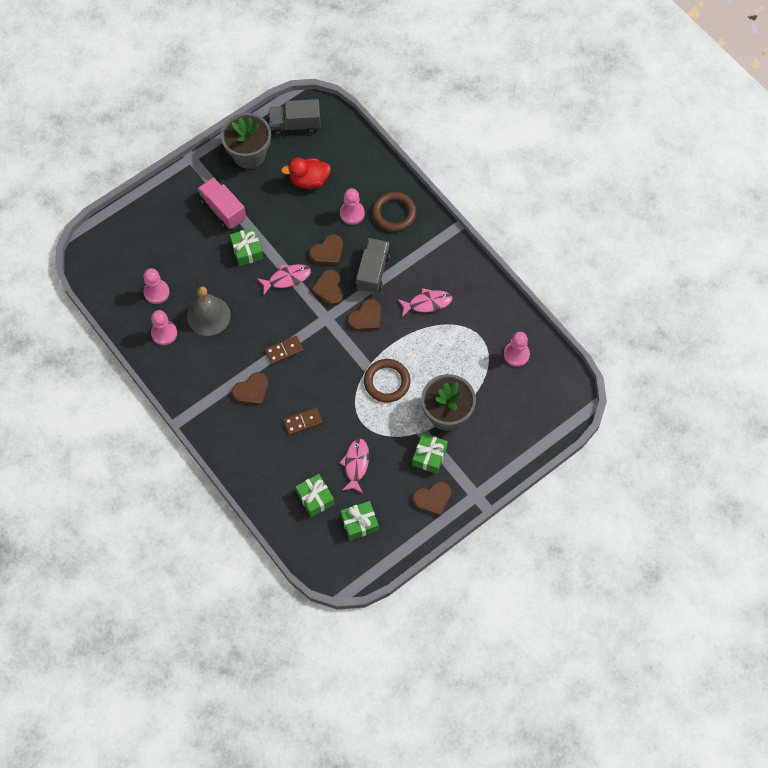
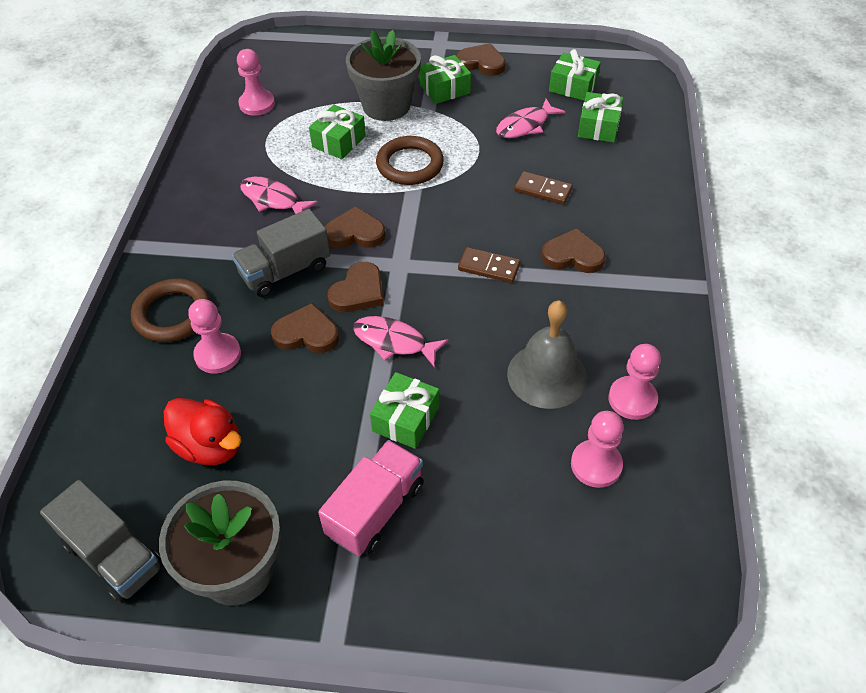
camera: 135 degrees left, 15 degrees down
(223, 210) = (375, 509): pink truck -> pink truck turned 150 degrees counterclockwise
(441, 366) = (339, 141): none -> green gift

